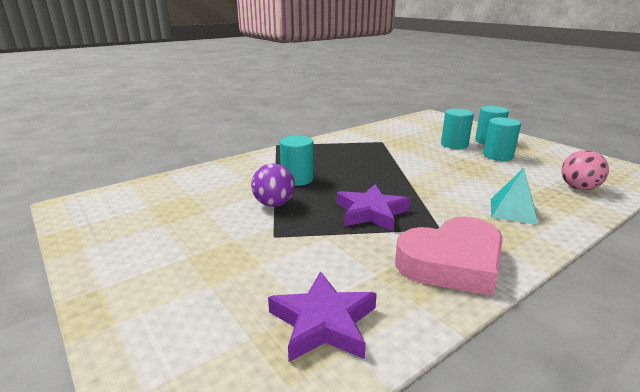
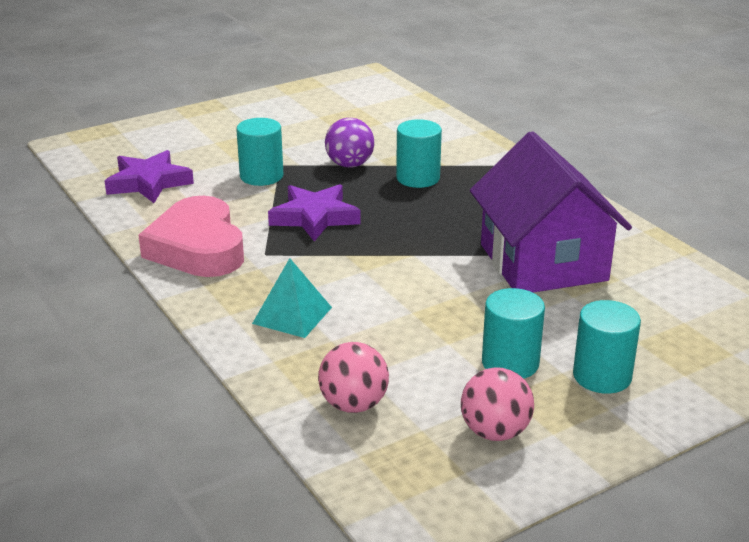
camera: 95 degrees right, 5 degrees up
(396, 149) = (543, 262): none -> purple house
(454, 144) = (573, 328): turquoise cylinder -> turquoise cylinder (261, 176)
(555, 159) = (495, 432): none -> pink ball

